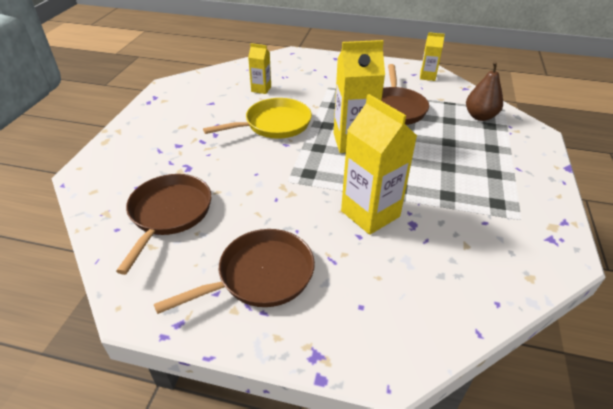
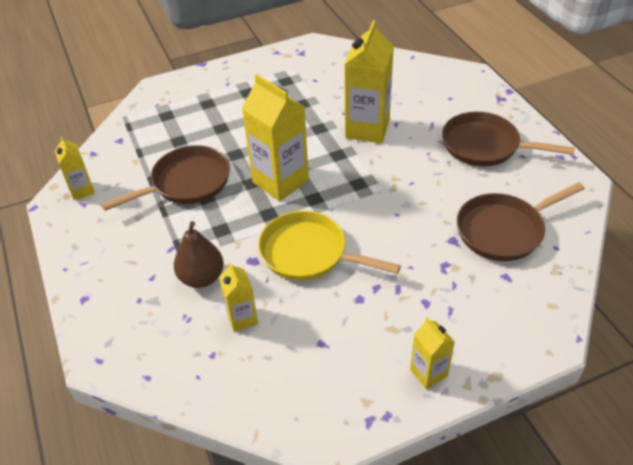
camera: 125 degrees left, 5 degrees up
(144, 123) = (428, 373): none -> yellow carton
(480, 116) = (153, 125): brown pear -> brown pear (202, 278)

